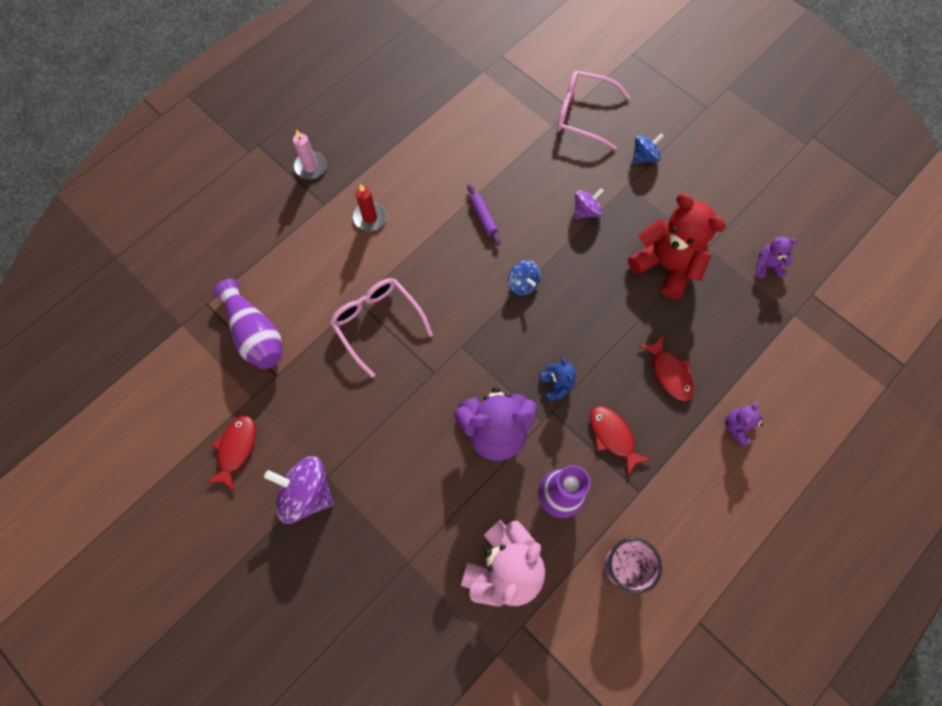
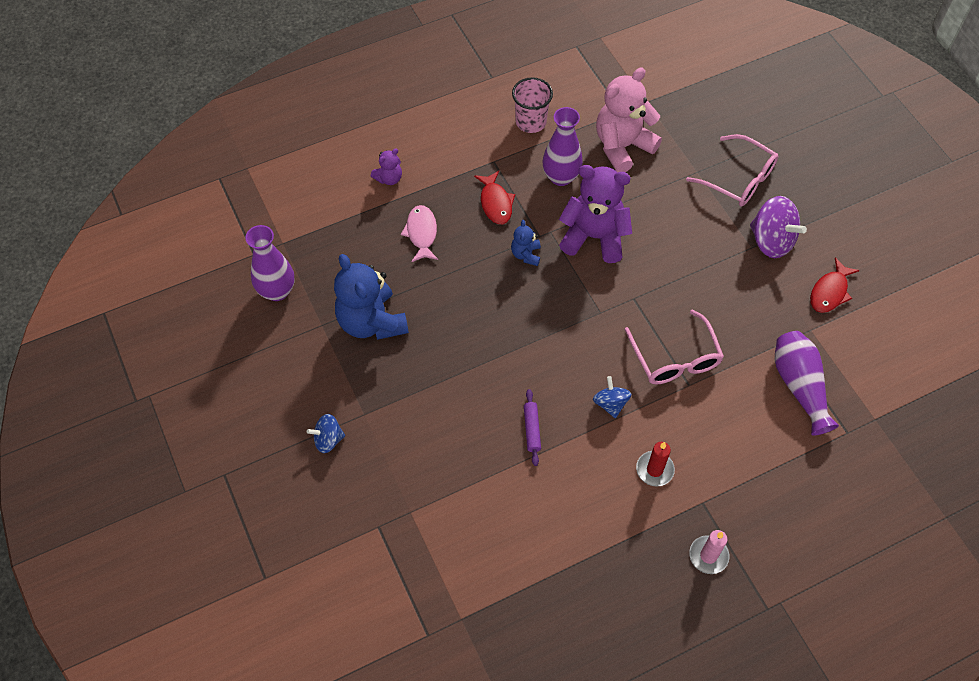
camera: 160 degrees left, 10 degrees down
(523, 283) = (518, 349): blue spinning top -> blue spinning top (610, 403)
(583, 114) = (367, 514): pink glasses -> pink glasses (738, 179)
(586, 211) = (421, 401): purple spinning top -> none
(666, 265) = (371, 322): red teddy bear -> blue teddy bear
(669, 373) = (421, 233): red fish -> pink fish
(767, 266) = (277, 291): purple teddy bear -> purple vase

